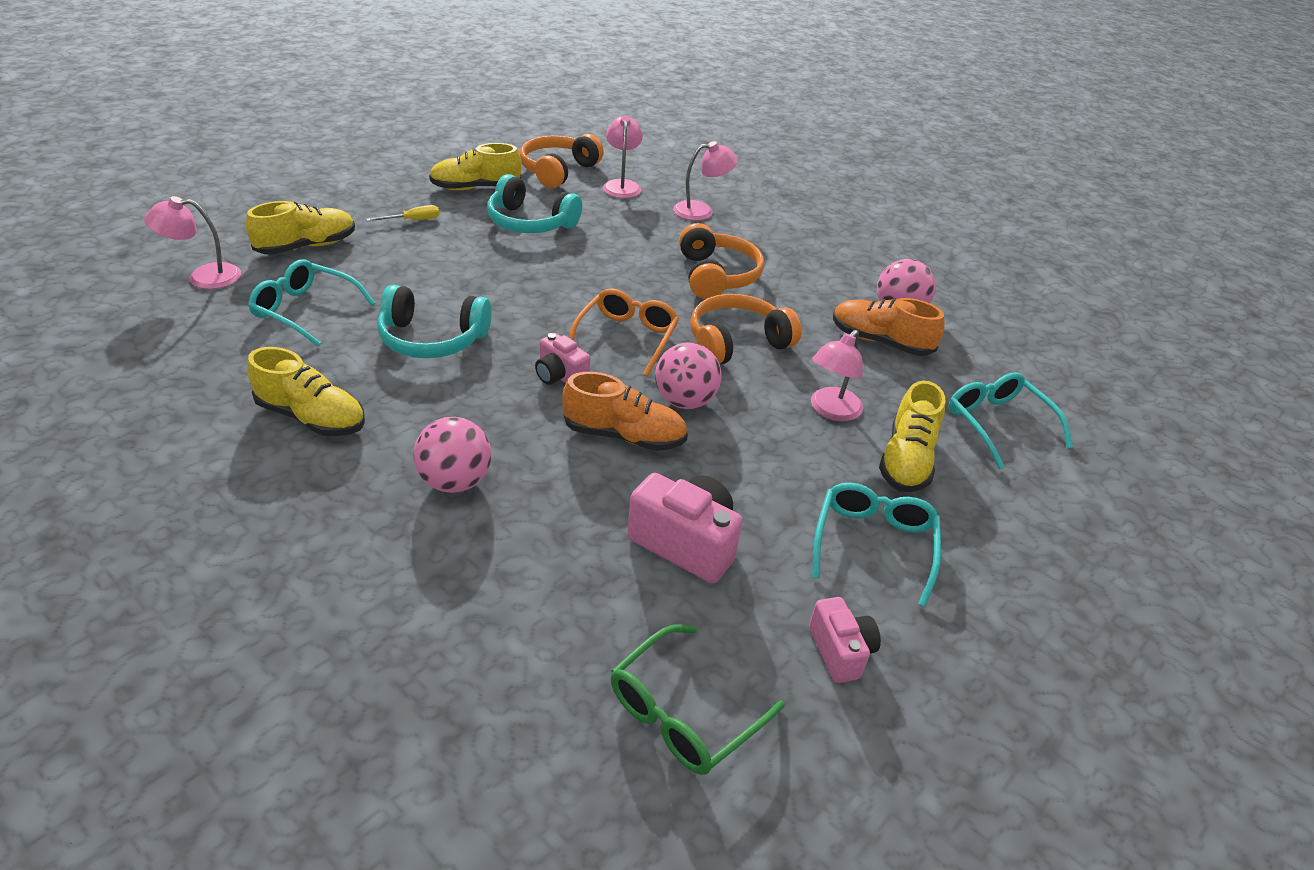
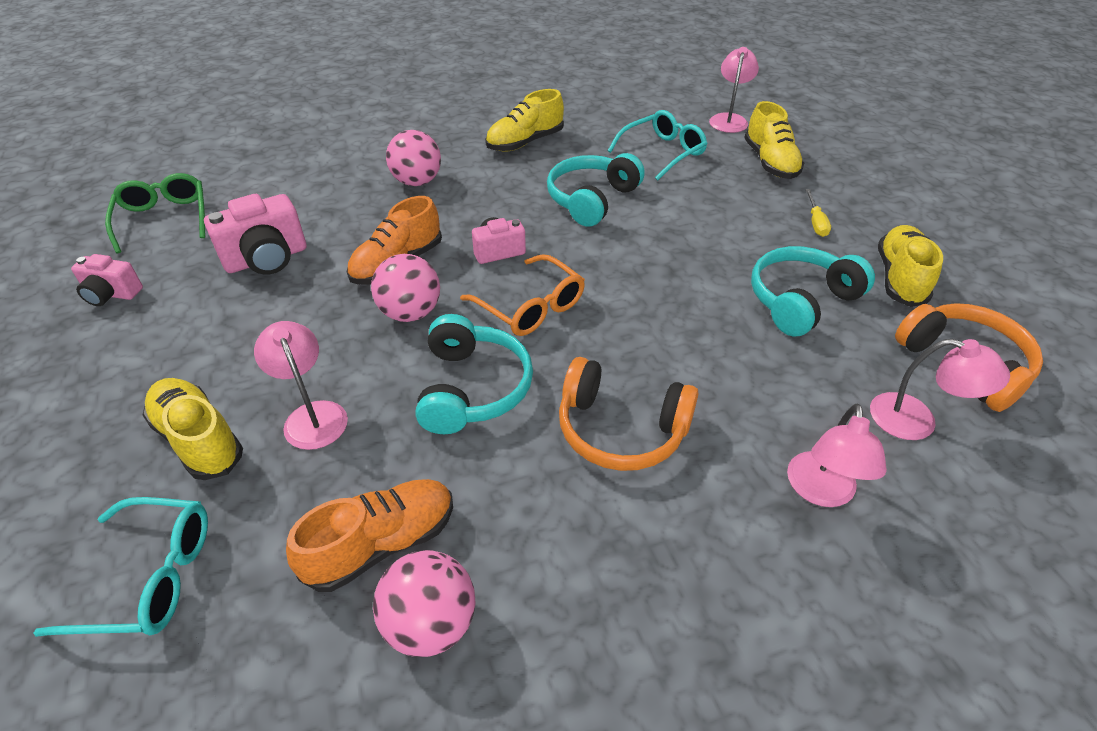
camera: 120 degrees right, 5 degrees up
(736, 343) = (472, 388): orange headphones -> turquoise headphones
(873, 544) = (154, 358): turquoise glasses -> none

